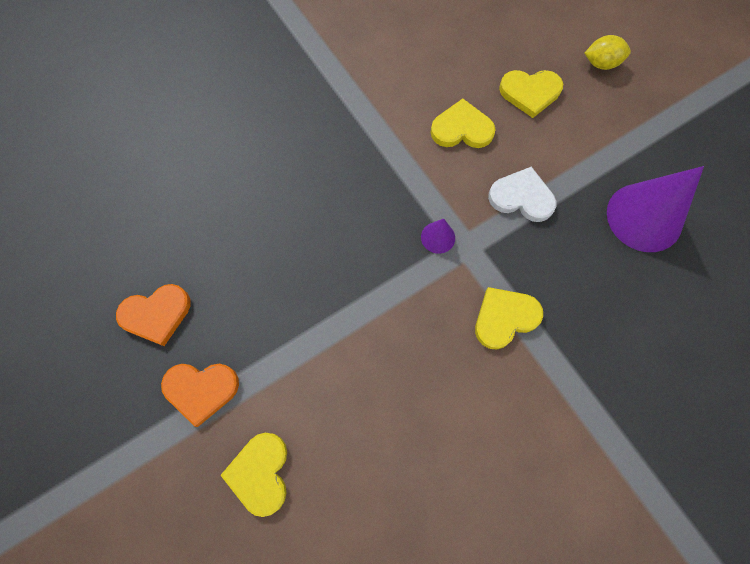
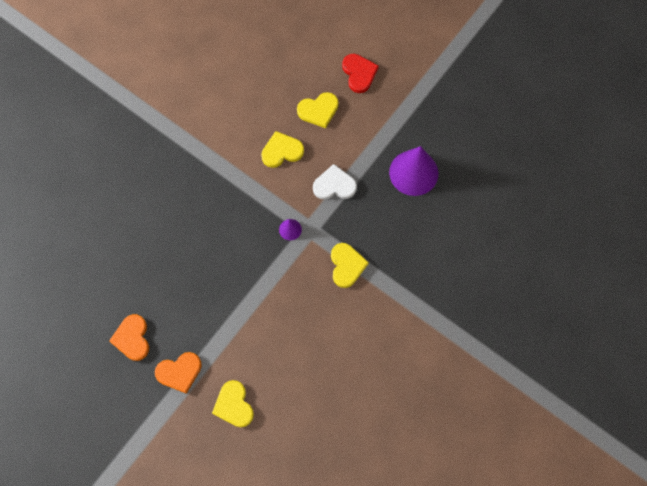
camera: 20 degrees left, 0 degrees up
(156, 314) = (132, 338): orange heart -> orange heart turned 120 degrees clockwise
(504, 318) = (346, 265): yellow heart -> yellow heart turned 135 degrees clockwise
(601, 63) = (359, 73): yellow lemon -> red heart

